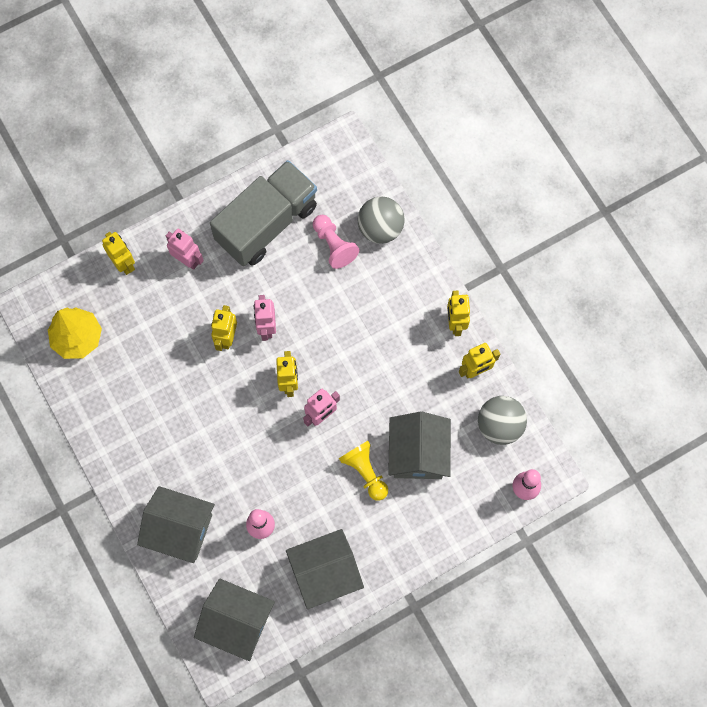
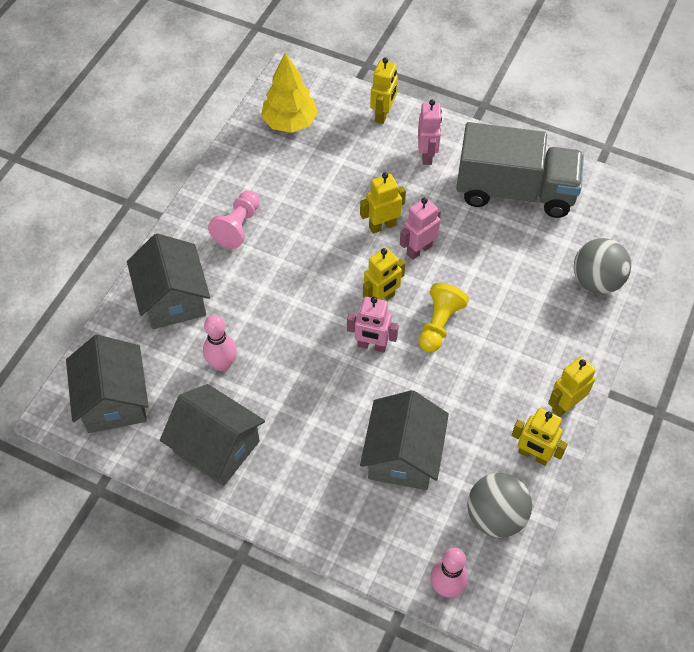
camera: 55 degrees right, 15 degrees down
(334, 245) = (544, 254): pink pawn -> pink pawn (238, 226)
(365, 472) = (346, 419): yellow pawn -> yellow pawn (439, 324)
(418, 453) = (403, 456): grey house -> grey house turned 45 degrees counterclockwise

